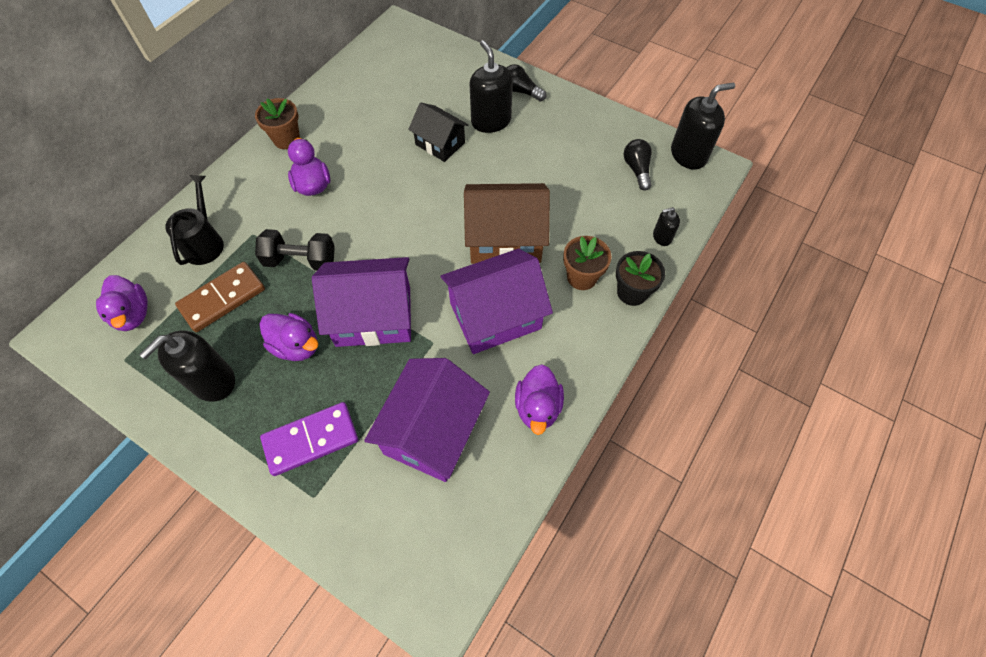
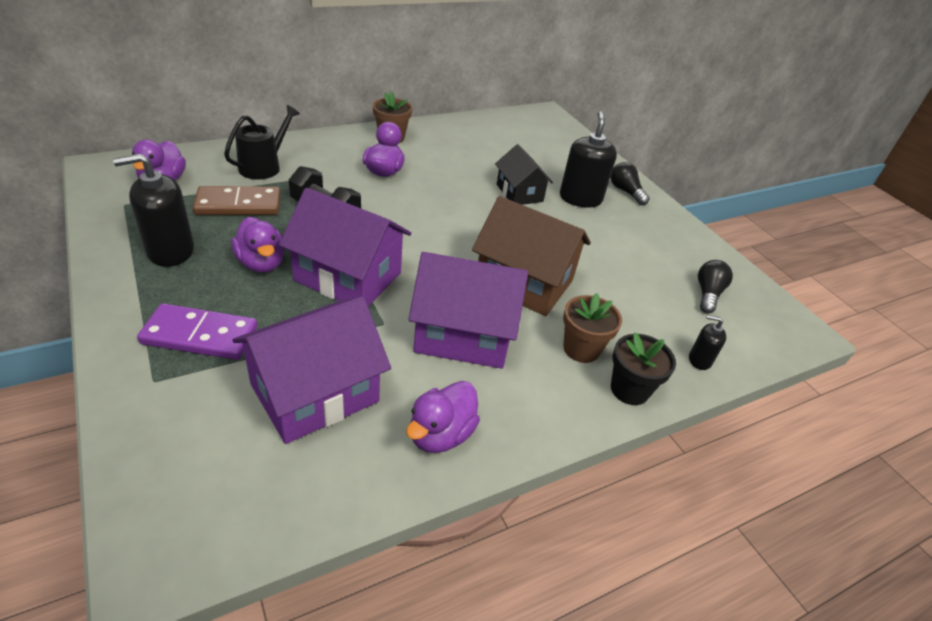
camera: 25 degrees right, 20 degrees down
(688, 155) = (777, 308): black soap dispenser -> none

